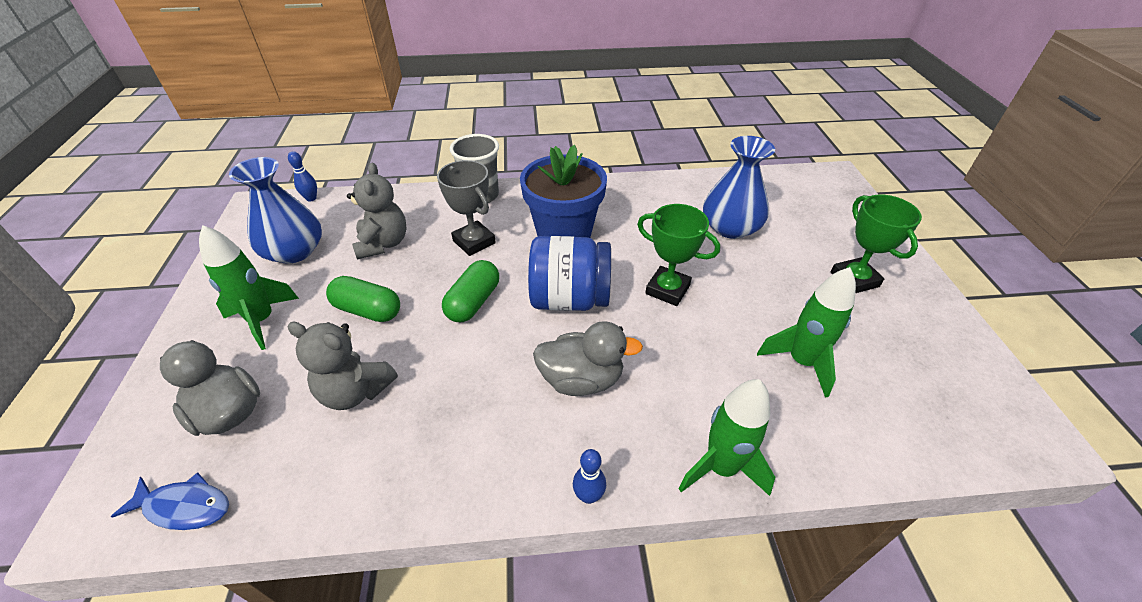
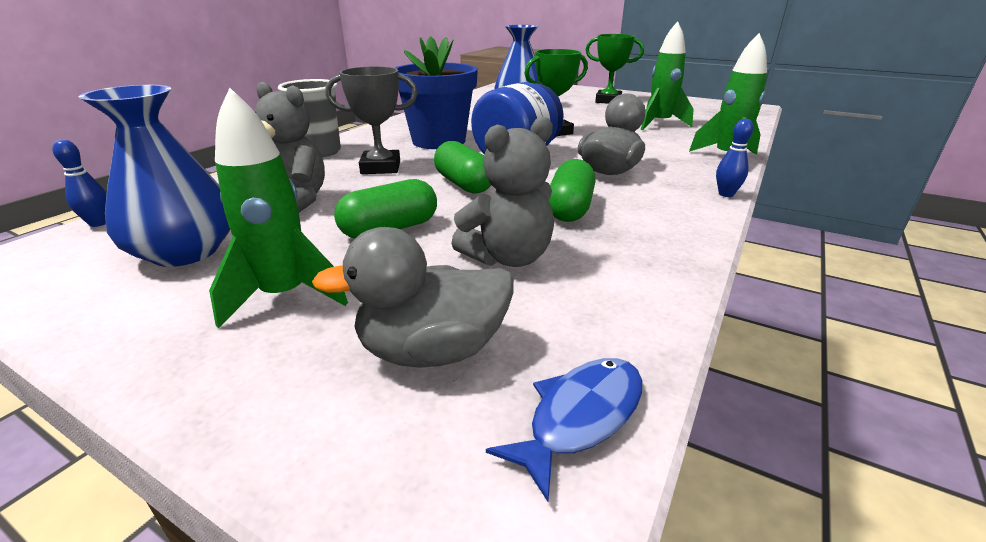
camera: 55 degrees left, 15 degrees down
(466, 388) = (569, 208): none -> green capsule

